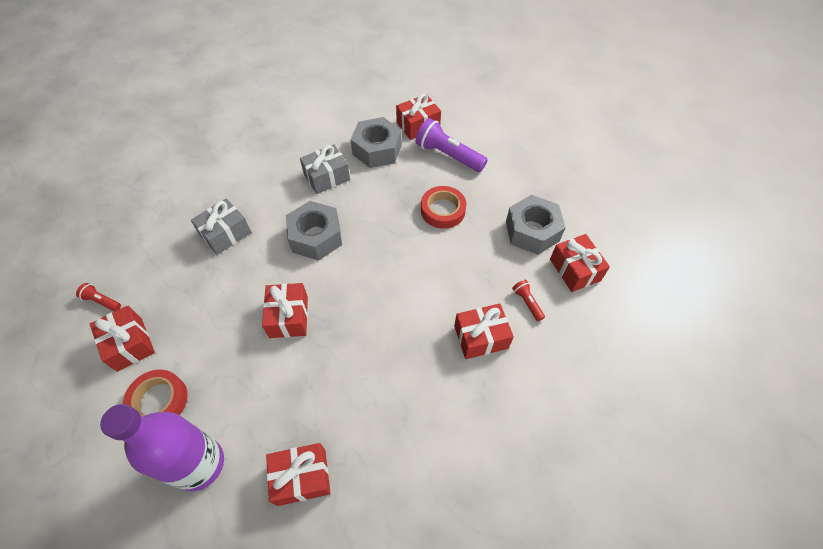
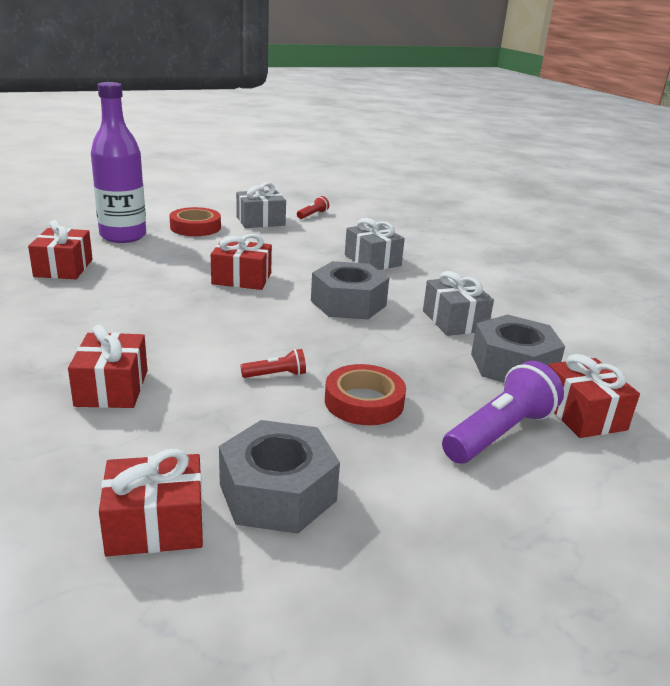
camera: 100 degrees right, 30 degrees down
(129, 344) = (260, 221): red gift -> grey gift
(527, 302) = (132, 444): red flashlight -> red flashlight (276, 375)

